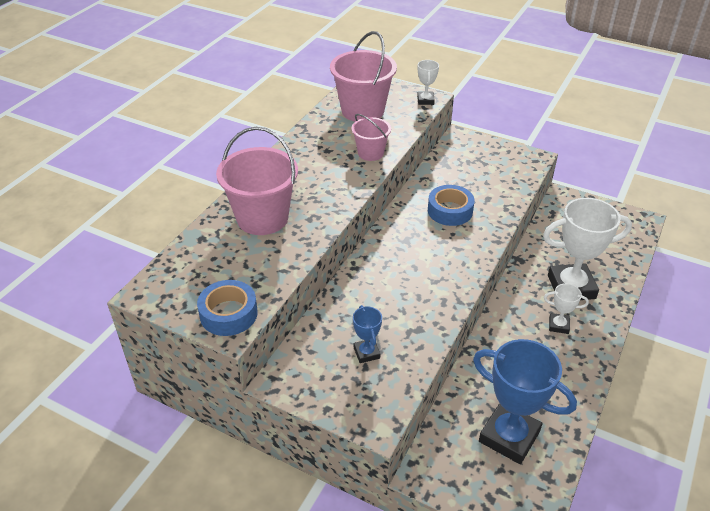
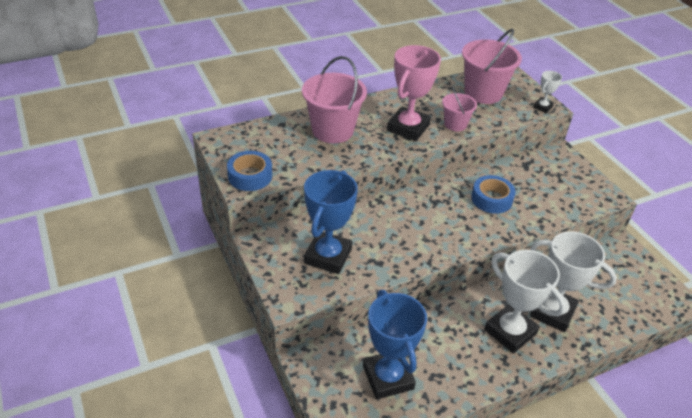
camera: 35 degrees right, 0 degrees up
(332, 178) = (408, 128): none -> pink trophy
(366, 353) = (328, 256): blue trophy -> blue trophy, size x2.10
(558, 325) = (510, 332): white trophy -> white trophy, size x2.10

